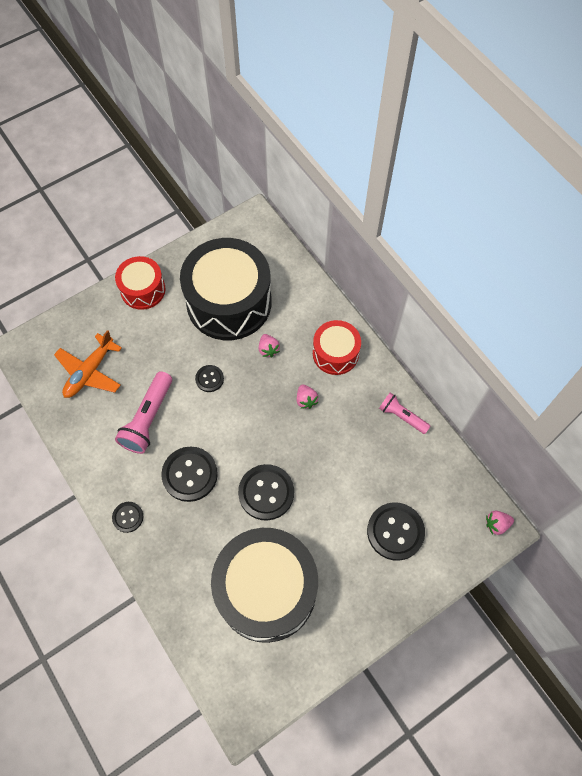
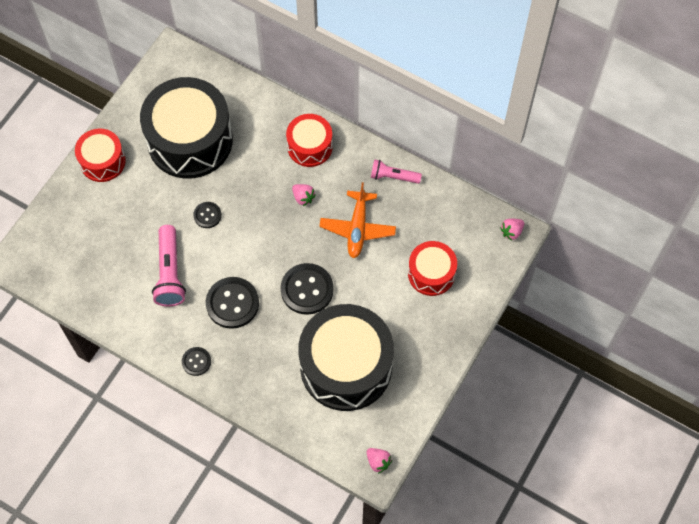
camera: 25 degrees left, 0 degrees up
(90, 372) = (93, 255): orange plane -> orange plane (357, 228)
(268, 349) = (247, 167): pink strawberry -> pink strawberry (378, 462)
(395, 531) = (431, 274): black button -> red drum

